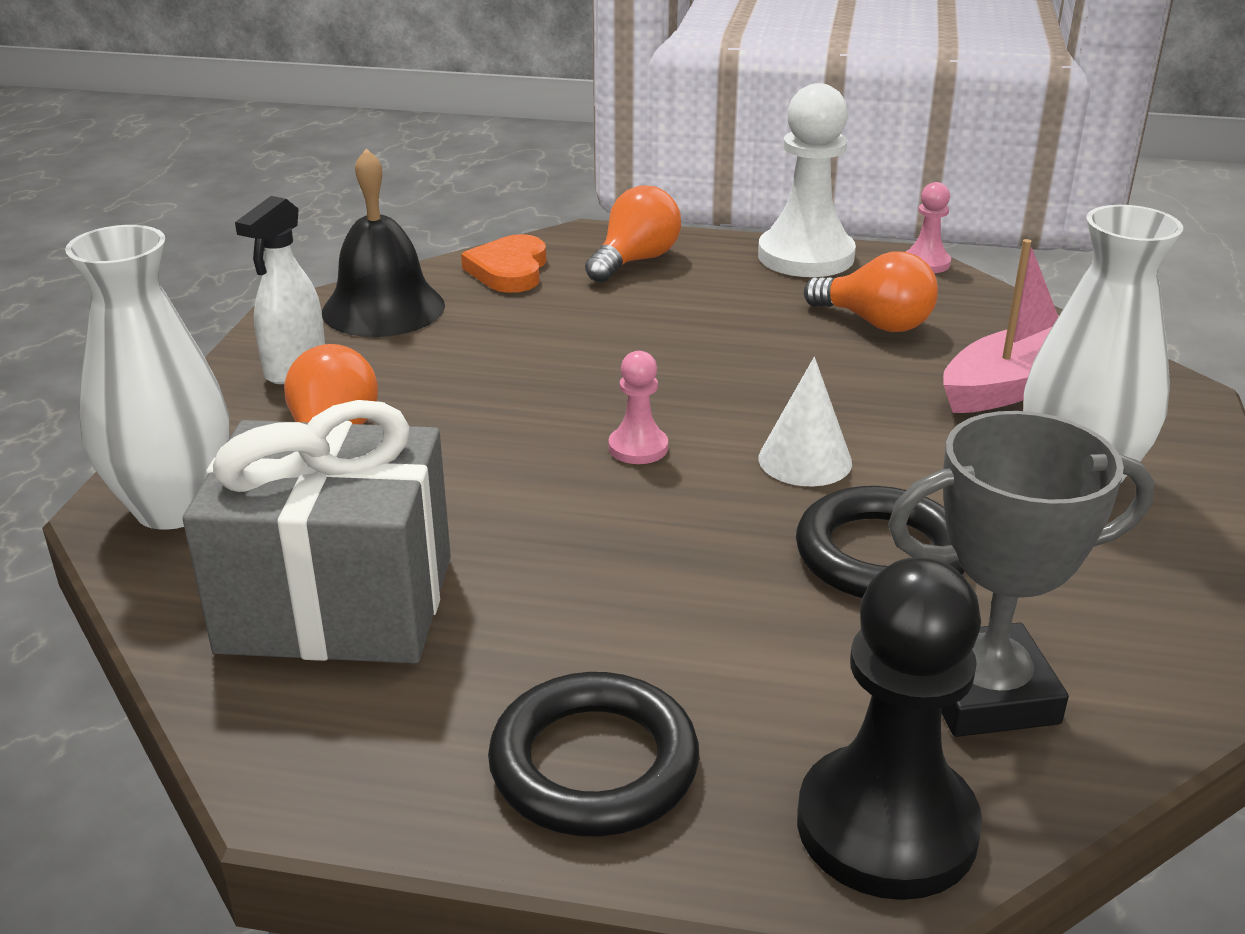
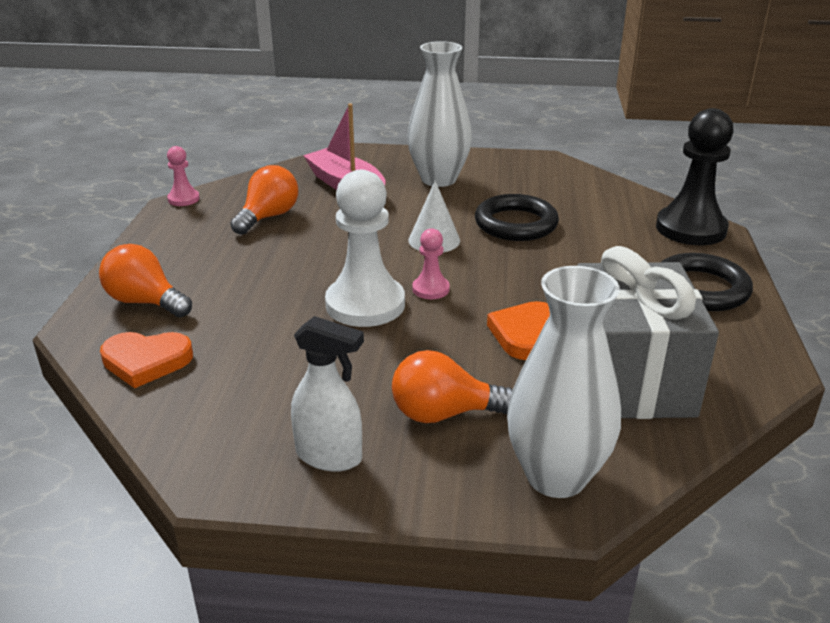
camera: 95 degrees left, 0 degrees up
(383, 308) = (212, 423): black bell -> none
(489, 521) = (525, 334): none -> orange heart
(805, 256) = (160, 236): white pawn -> white pawn (365, 304)
(985, 692) = (603, 207): grey trophy -> none

